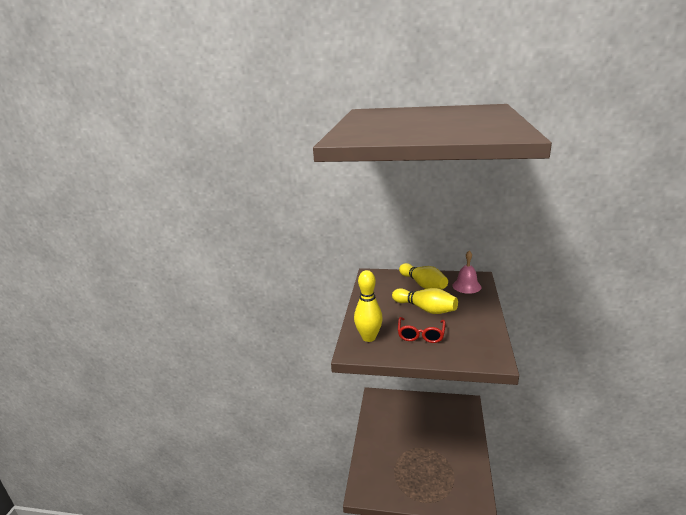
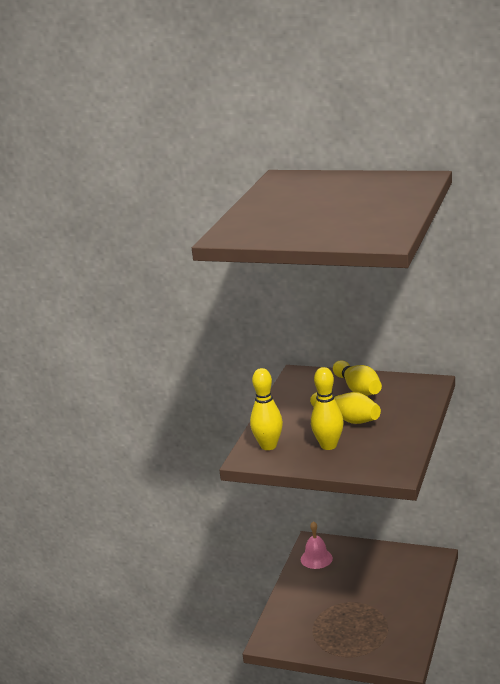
camera: 10 degrees right, 0 degrees up
(421, 335) = (328, 445): red glasses -> yellow bowling pin
(466, 286) = (411, 393): pink bell -> pink bell (316, 558)

